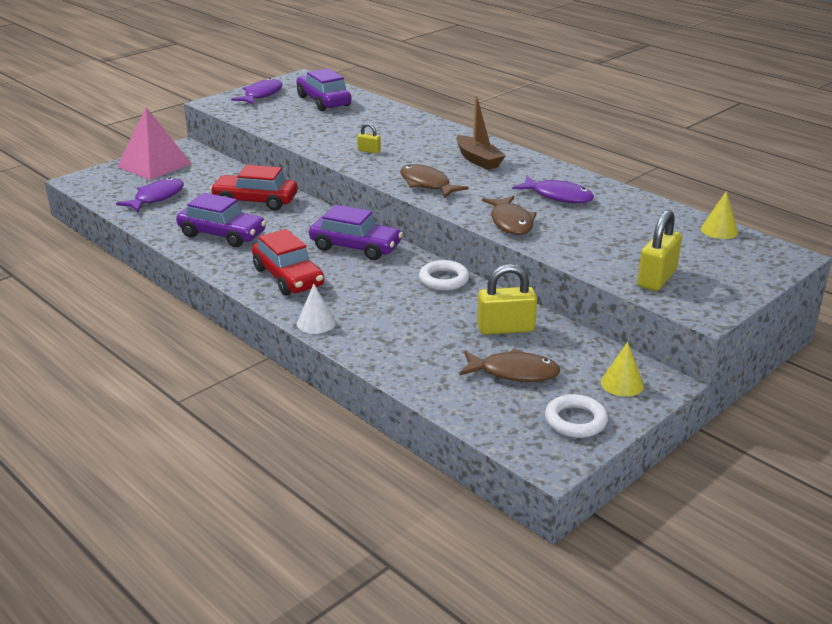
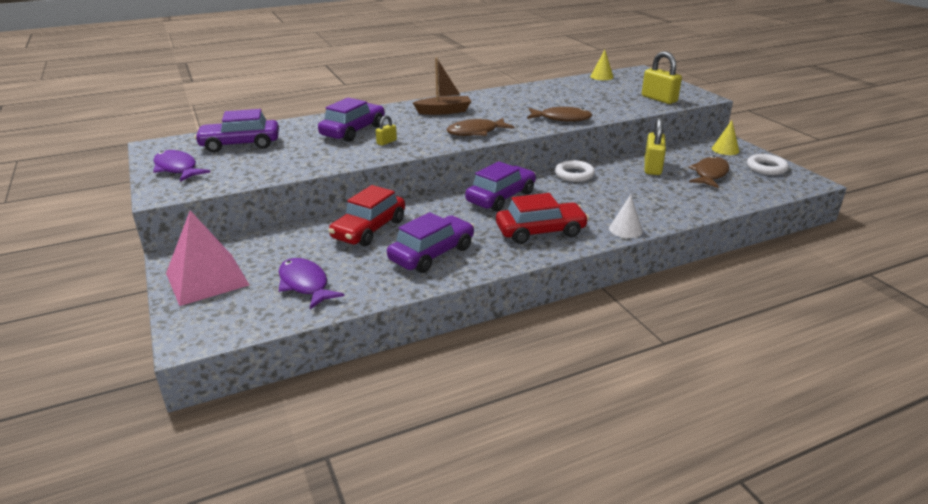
camera: 70 degrees left, 0 degrees up
(387, 133) = (353, 131): none -> purple car
(558, 196) = (528, 101): purple fish -> none

